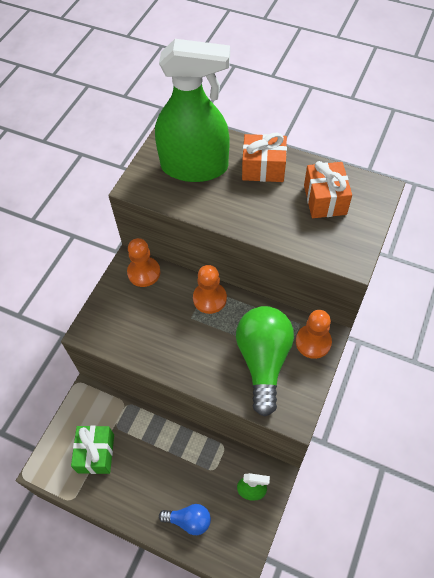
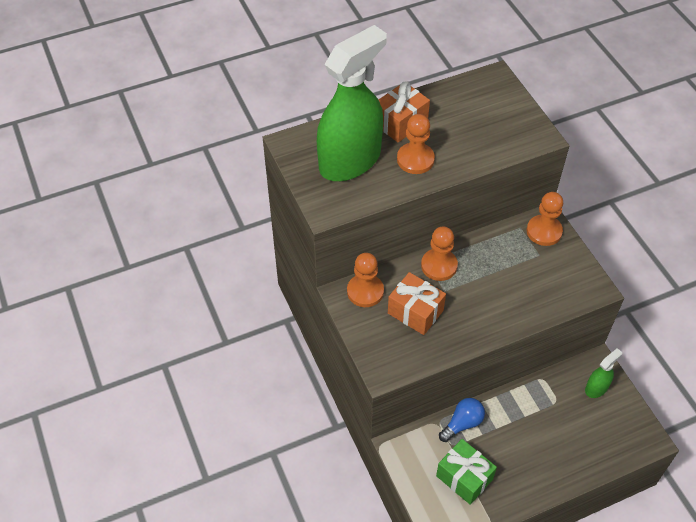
camera: 50 degrees left, 5 degrees down
(189, 520) = (584, 449): blue light bulb -> blue light bulb (462, 423)
(237, 201) = (415, 159): none -> orange pawn
(263, 361) = (530, 273): green light bulb -> none
(325, 200) = (471, 111): orange gift -> orange gift (415, 312)

